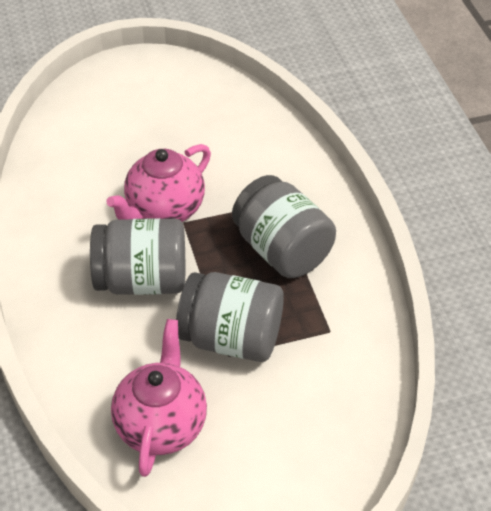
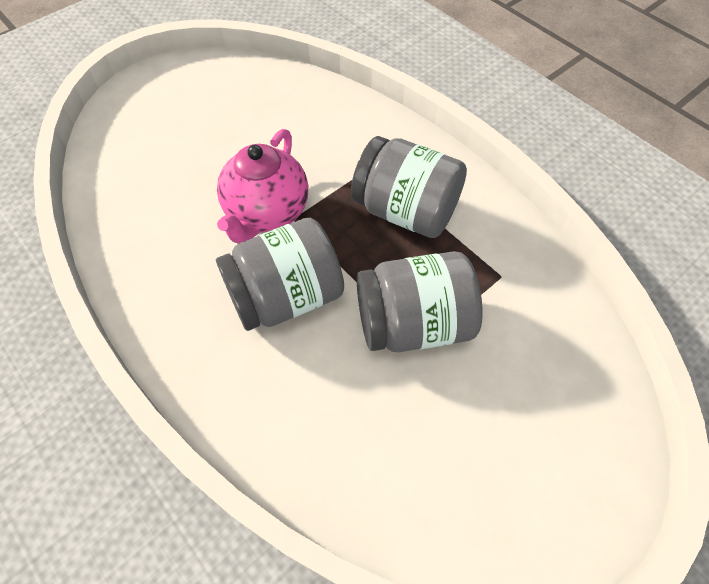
camera: 25 degrees left, 10 degrees up
(161, 424) = (400, 455): pink teapot -> none

